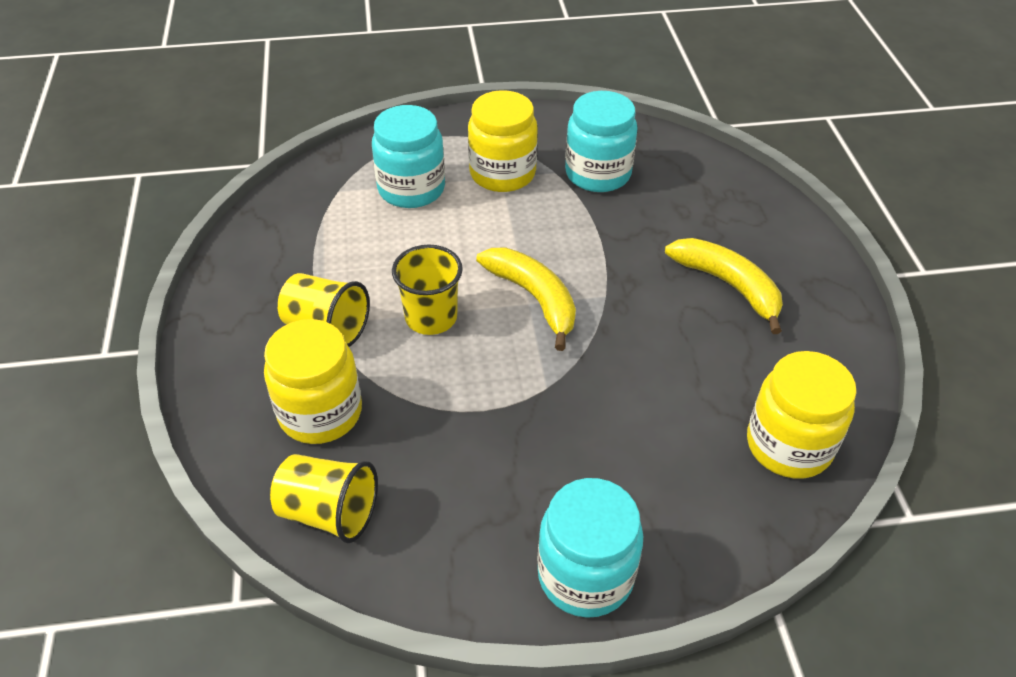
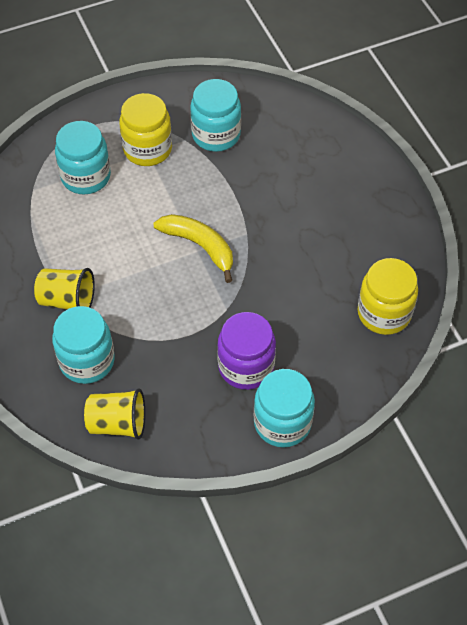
camera: 15 degrees left, 10 degrees up
(320, 413) = (87, 361): yellow jar -> turquoise jar
(431, 317) = (135, 276): yellow cup -> none
(552, 475) = (246, 366): none -> purple jar
(728, 286) = (326, 207): yellow banana -> none

